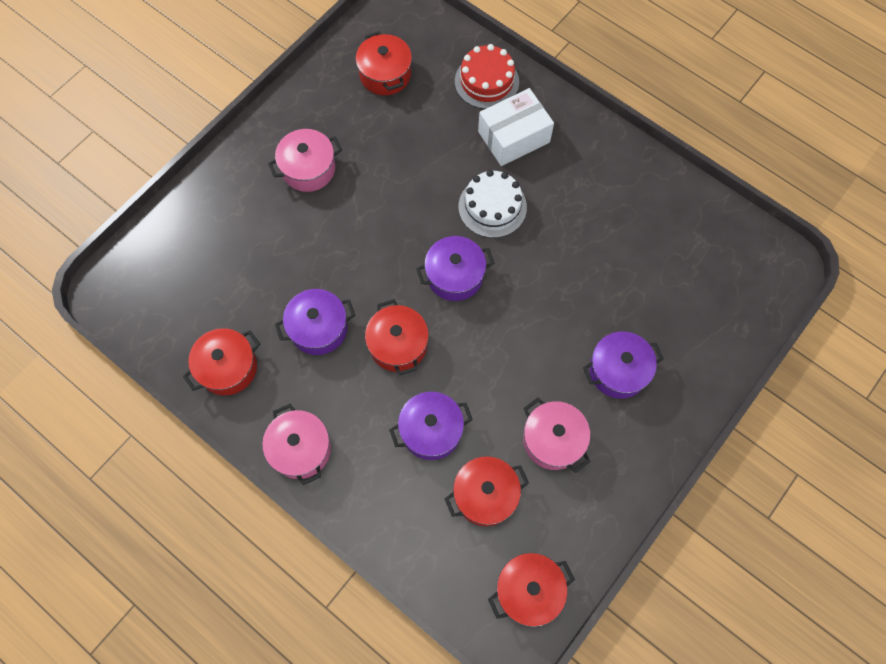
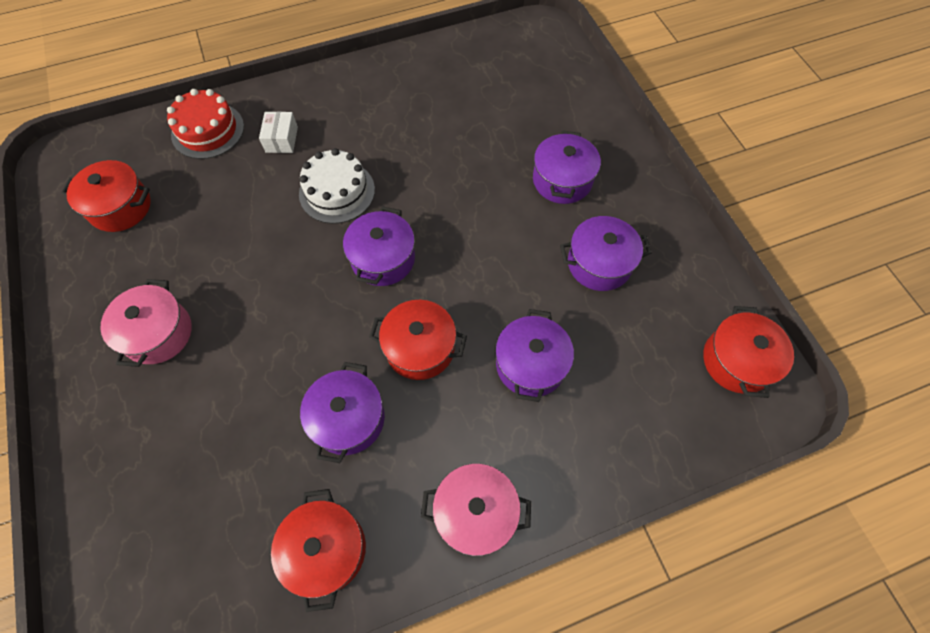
camera: 60 degrees left, 5 degrees down
(485, 495) = (623, 349): red pot -> none
(514, 137) = (282, 139): white box -> white box, size x0.55
(553, 440) = (599, 263): pink pot -> purple pot

